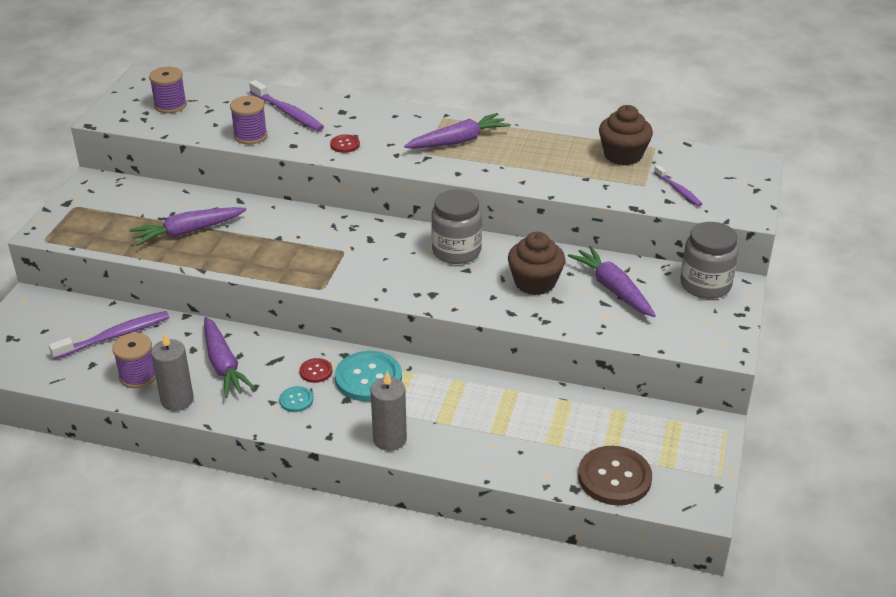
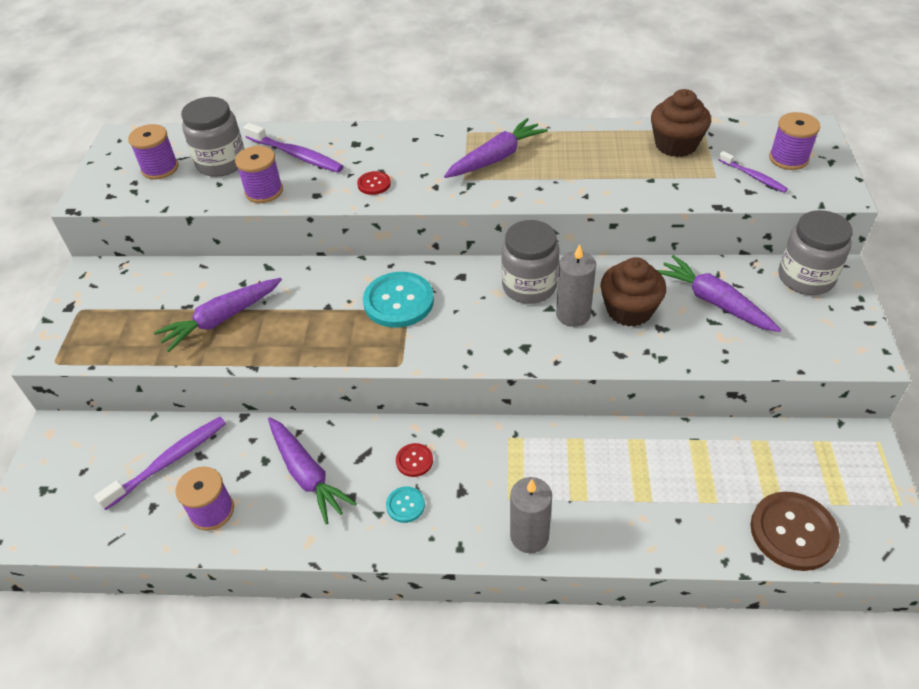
camera: 10 degrees left, 10 degrees up
(177, 400) = (268, 535): grey candle -> grey candle (573, 314)
(223, 109) = (221, 163): none -> grey jar
(368, 378) = (476, 457): turquoise button -> turquoise button (398, 301)
(718, 181) = (788, 158): none -> purple spool

